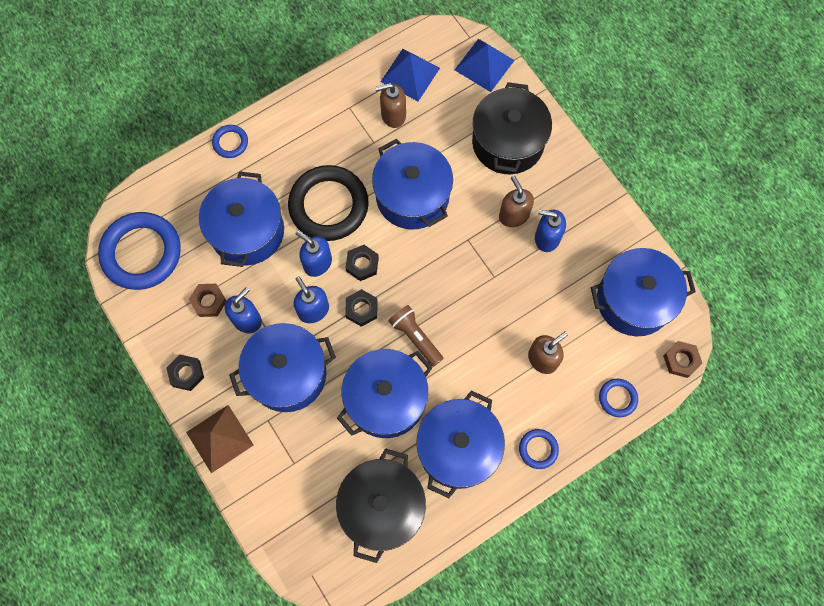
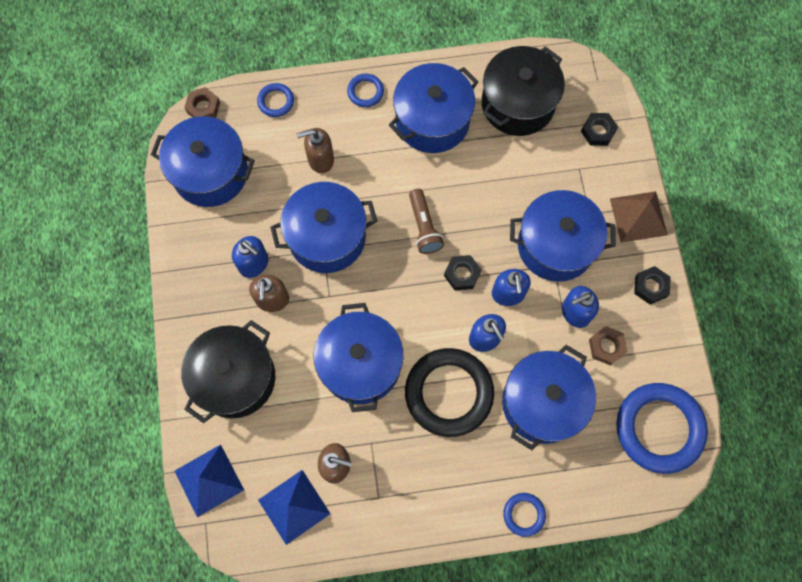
camera: 155 degrees left, 0 degrees up
(362, 264) = (442, 317): black nut -> black nut (598, 131)
(386, 399) = (476, 185): blue pot -> blue pot (327, 237)

